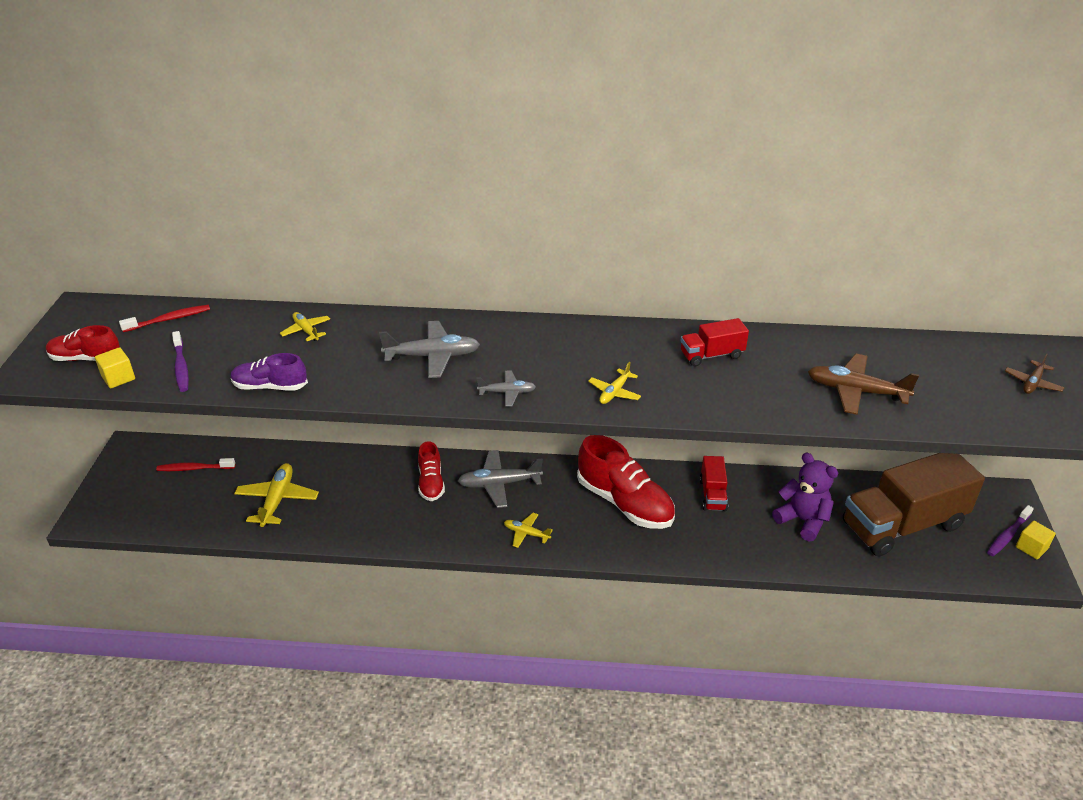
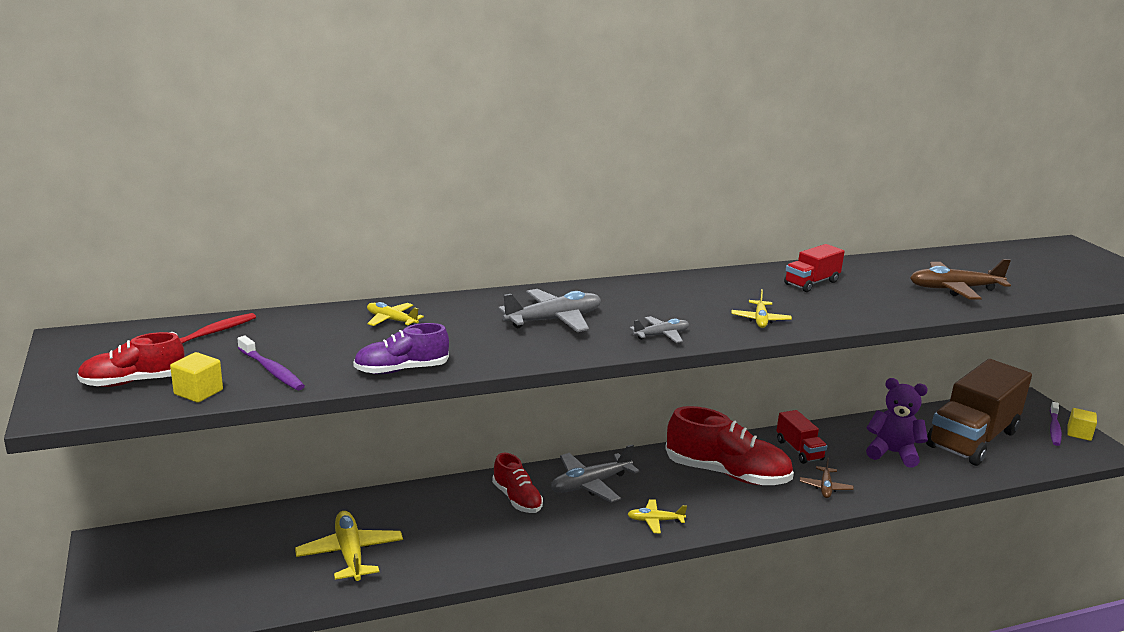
camera: 25 degrees left, 15 degrees down
(194, 468) = (216, 546): red toothbrush -> none
(1032, 383) = (1069, 266): brown plane -> brown plane (825, 487)

